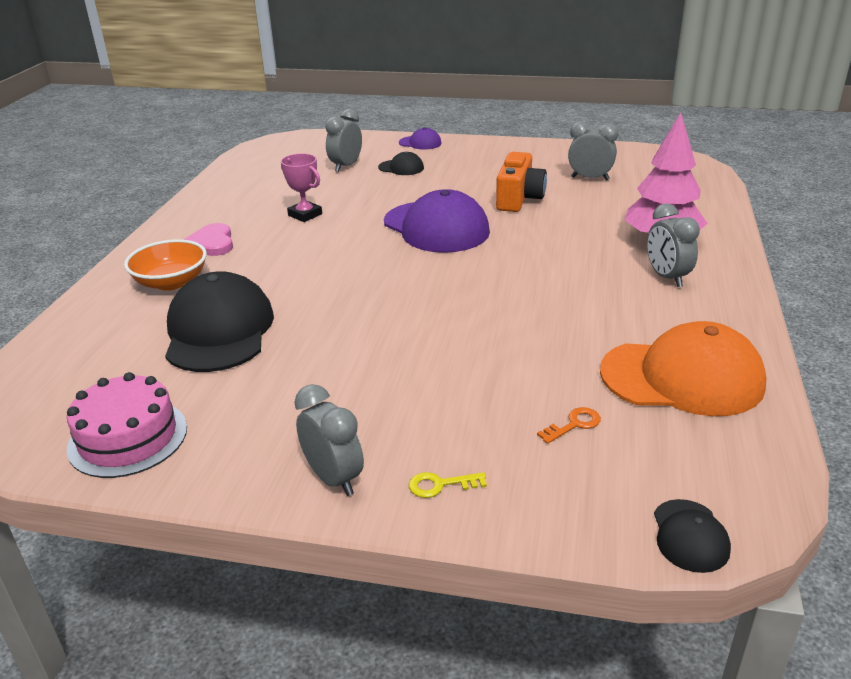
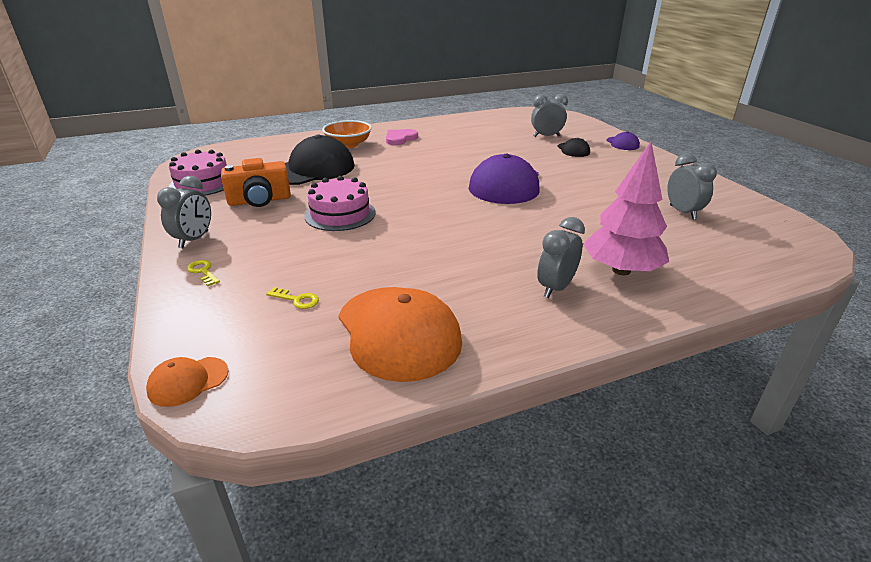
camera: 55 degrees right, 0 degrees up
(305, 215) = (465, 147): pink trophy -> none
(390, 345) = (340, 214): none -> pink cake
(519, 199) = (595, 197): orange camera -> orange camera (259, 200)
(574, 424) = (297, 299): orange key -> yellow key
(690, 536) = (188, 381): black cap -> orange cap

